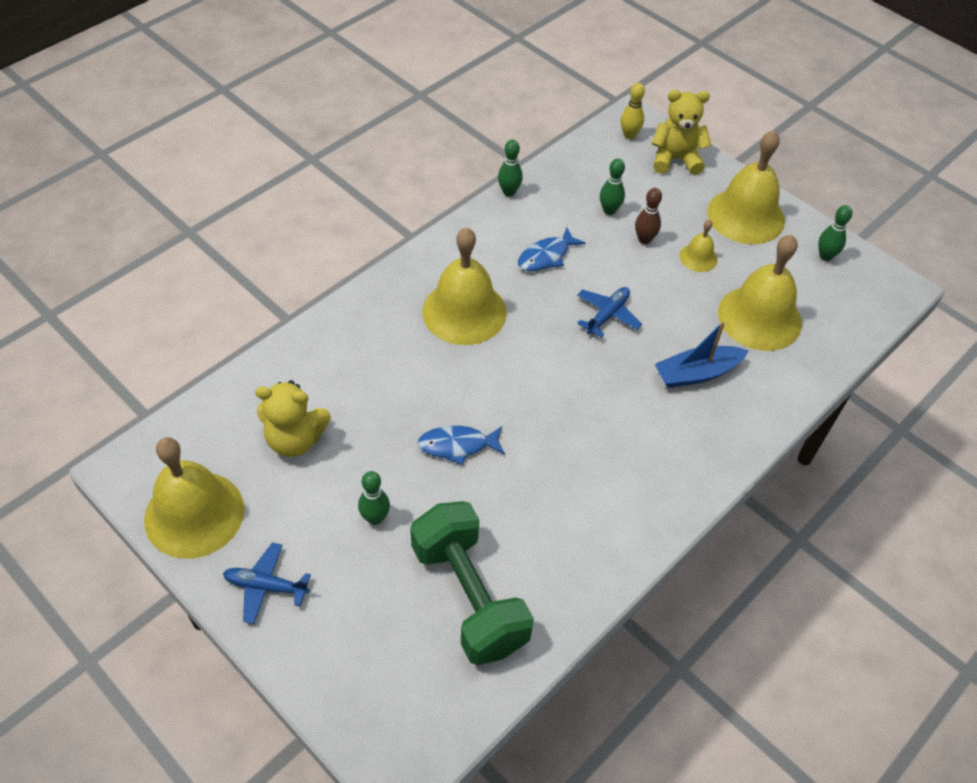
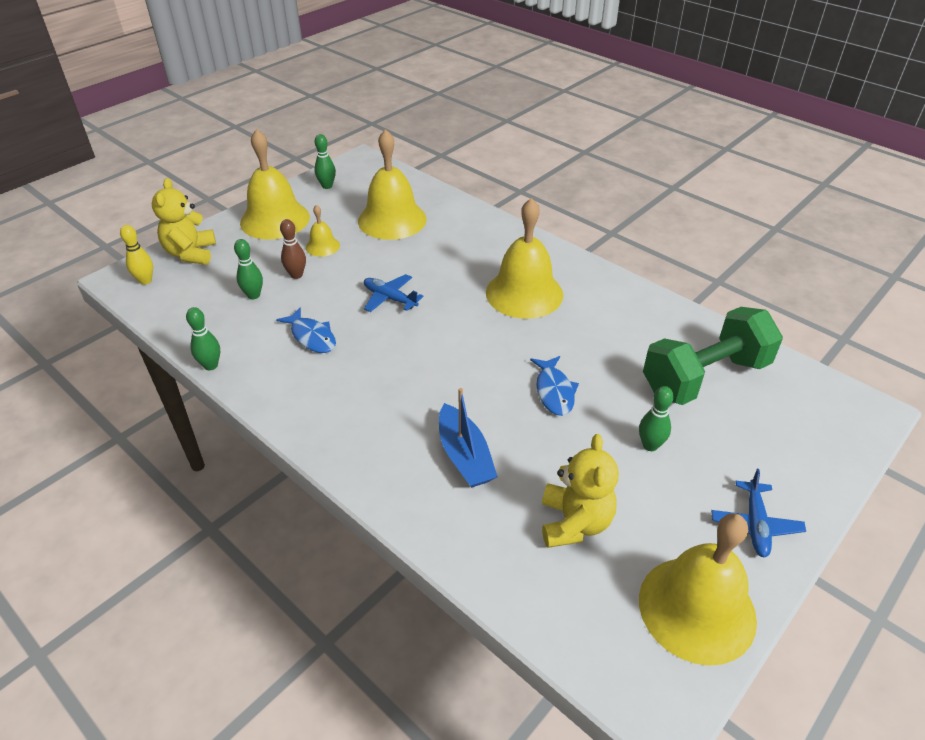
camera: 90 degrees left, 10 degrees down
(464, 312) = (386, 394): yellow bell -> yellow bell (524, 293)
(697, 373) = (453, 252): blue boat -> blue boat (464, 456)

